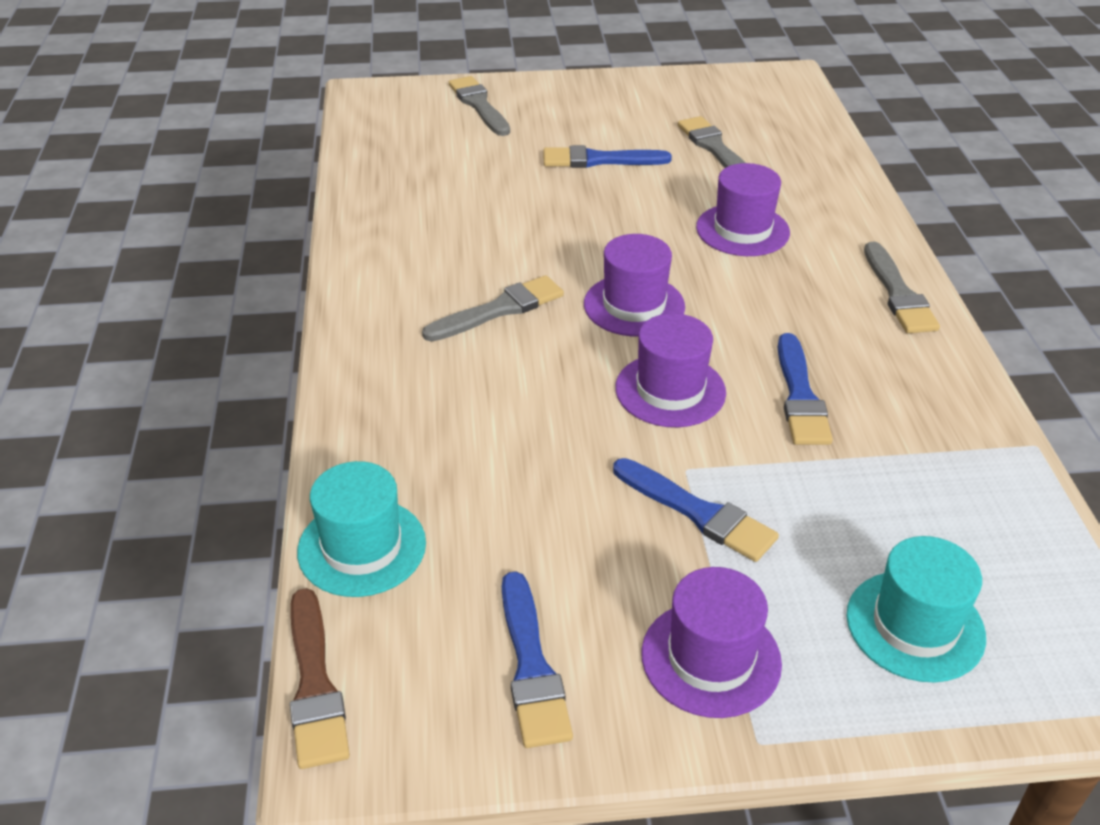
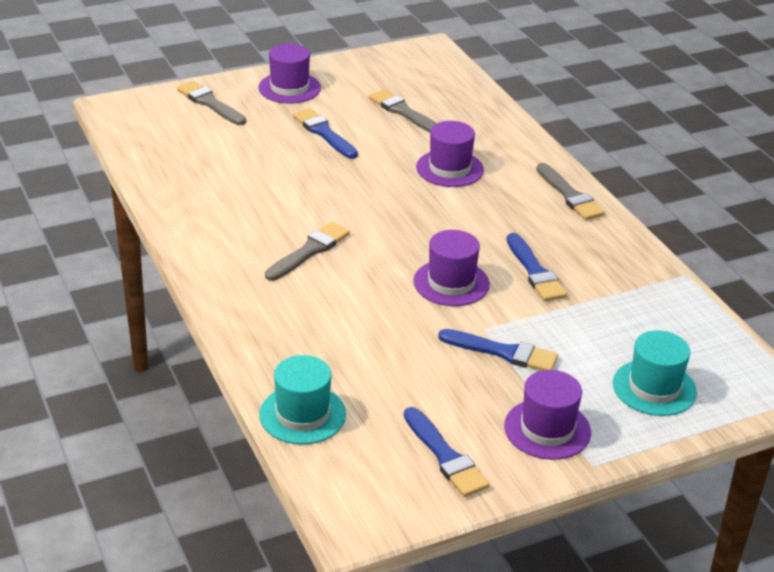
camera: 20 degrees left, 5 degrees down
(315, 685) = (319, 494): brown brush -> none
(599, 160) = (324, 133): blue brush -> blue brush turned 75 degrees clockwise
(634, 305) = (400, 232): purple hat -> purple hat (289, 88)

